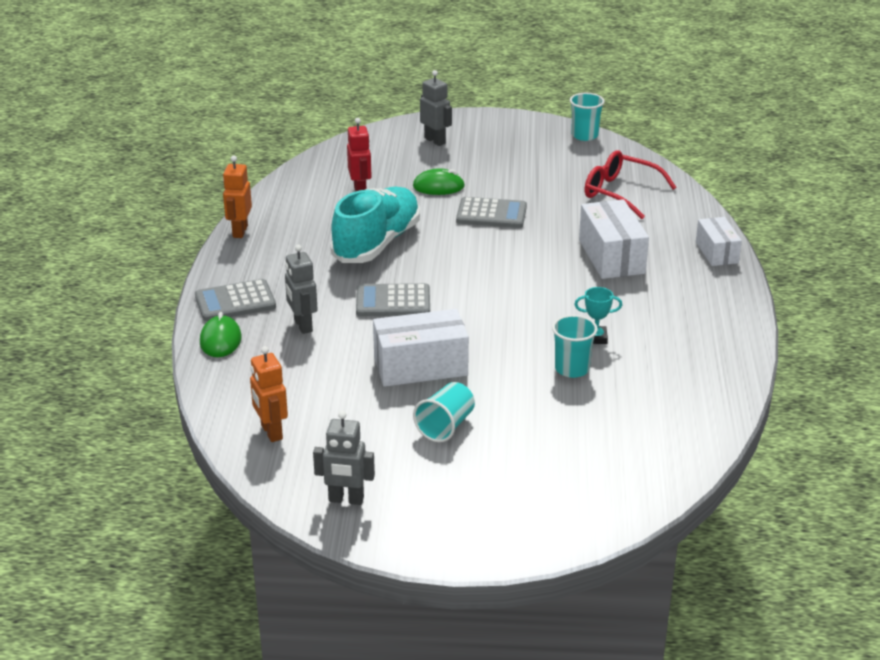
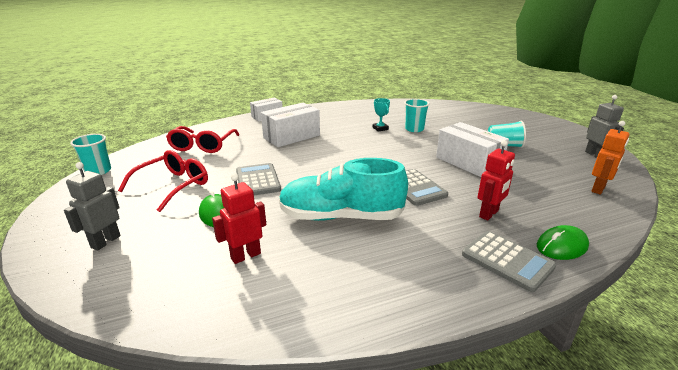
camera: 115 degrees left, 5 degrees down
(239, 231) = (391, 315): orange robot -> none
(302, 325) = (489, 214): grey robot -> red robot
(516, 170) = (172, 186): none -> red glasses

